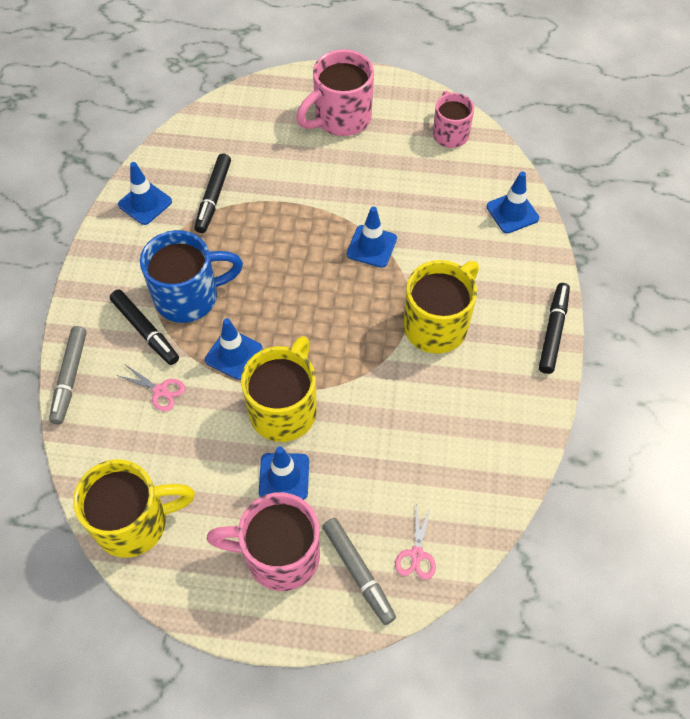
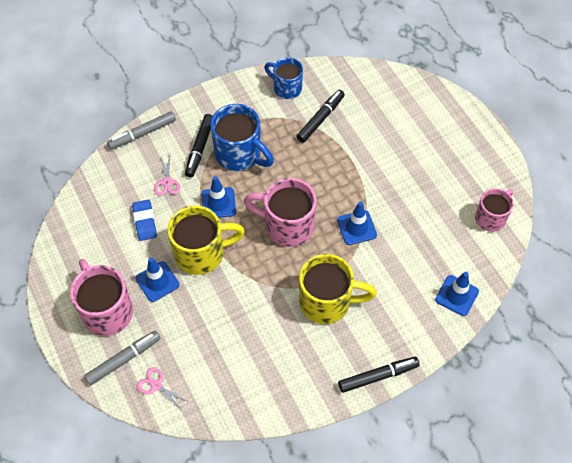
camera: 55 degrees right, 0 degrees up
(134, 523) = (78, 225): yellow mug -> none
(145, 203) = (286, 88): blue traffic cone -> blue mug
(193, 444) = (145, 222): none -> blue eraser
(213, 197) = (320, 119): black marker -> black marker turned 150 degrees clockwise
(340, 118) = (444, 146): pink mug -> pink mug (287, 226)
(358, 572) = (123, 360): grey marker -> grey marker turned 150 degrees counterclockwise
(416, 554) = (156, 385): pink scissors -> pink scissors turned 60 degrees clockwise

